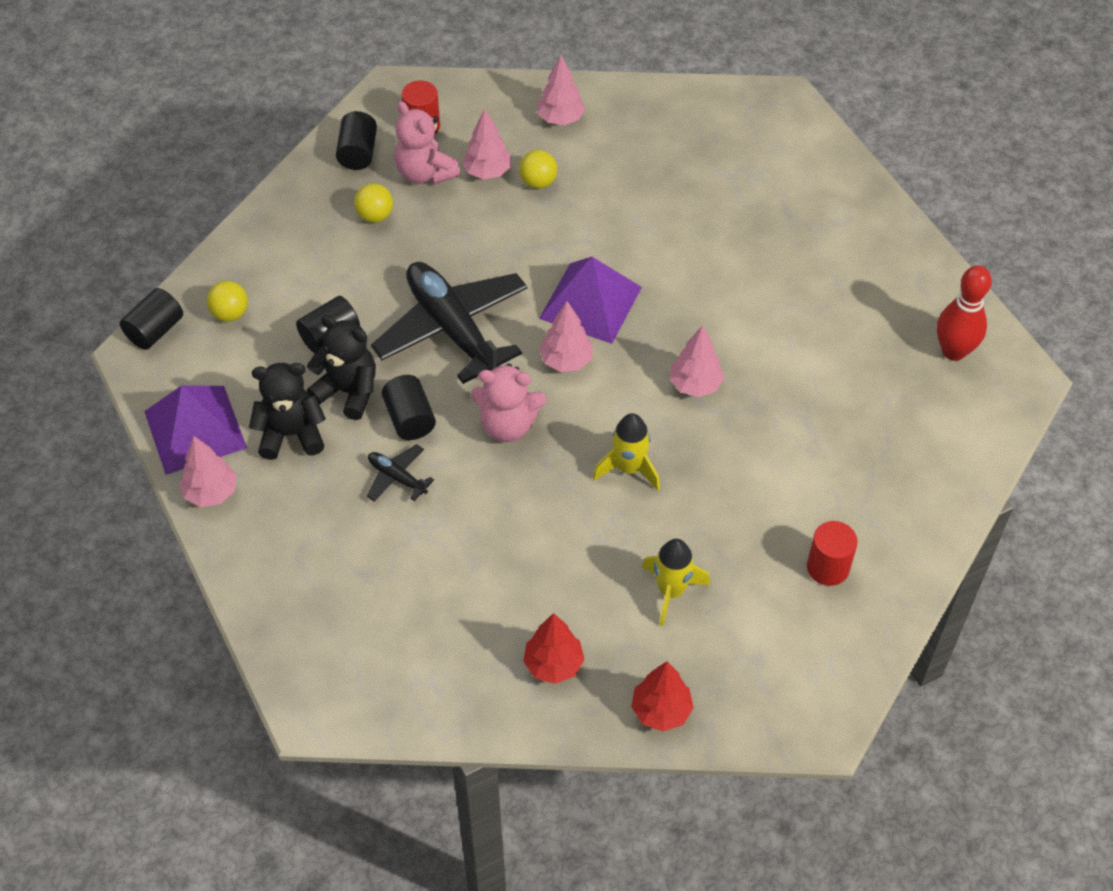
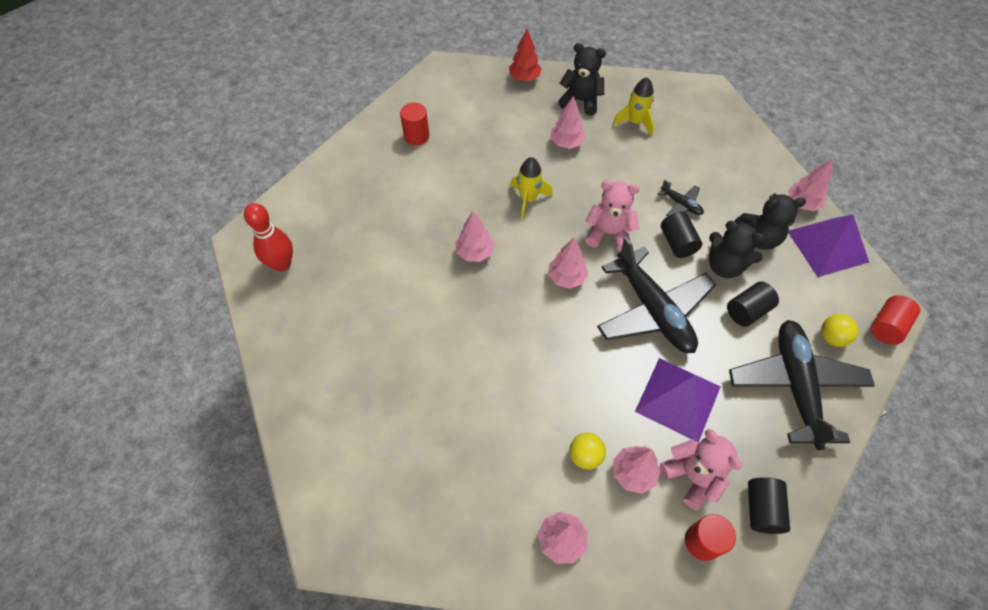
camera: 175 degrees left, 5 degrees up
(155, 330) = (887, 326): black cylinder -> red cylinder
(291, 259) = (795, 386): none -> black plane
(375, 216) = (731, 428): yellow ball -> none
(553, 664) = (580, 101): red tree -> black teddy bear
(575, 573) = (566, 143): none -> pink tree
(590, 302) = (545, 325): purple pyramid -> purple pyramid (678, 399)
(671, 591) = (511, 130): yellow rocket -> yellow rocket (635, 122)

